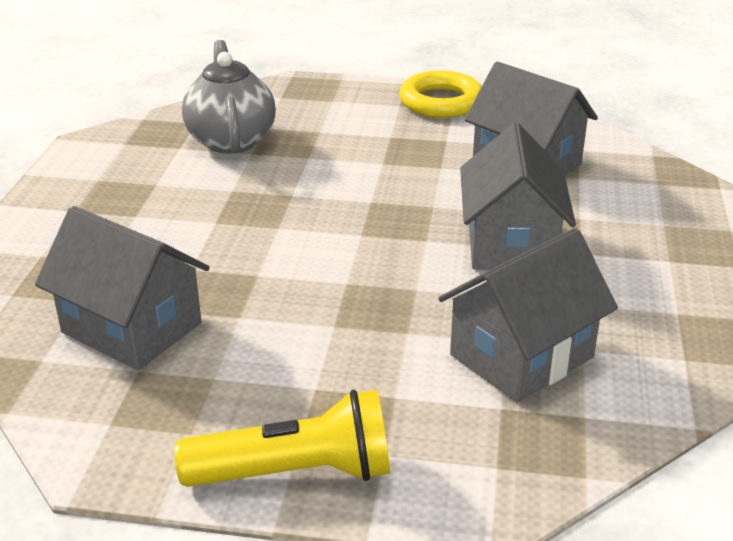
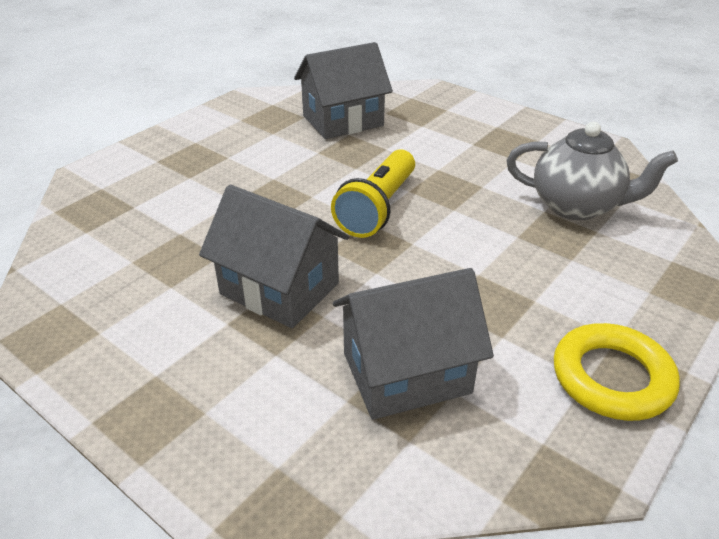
camera: 120 degrees right, 5 degrees up
(296, 472) = (179, 136): yellow flashlight -> yellow flashlight (377, 208)
(521, 356) = (159, 233): grey house -> none

